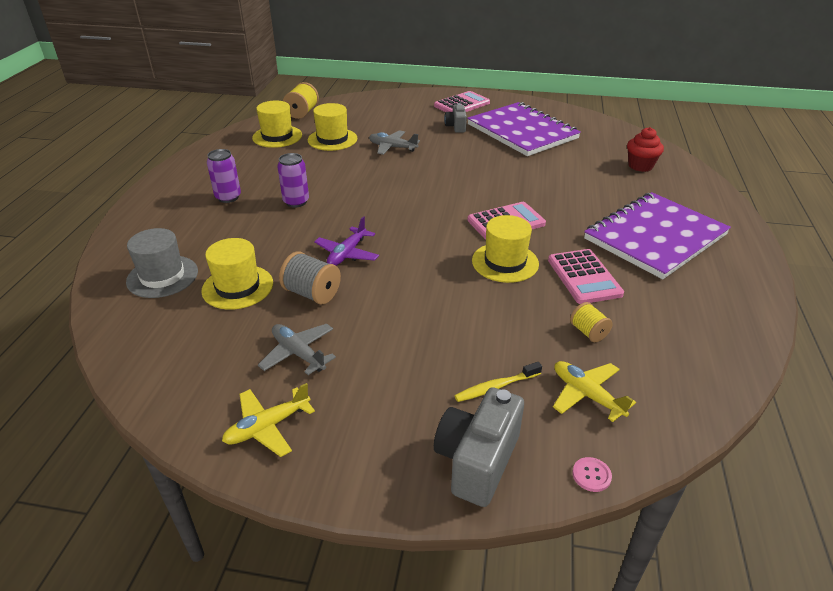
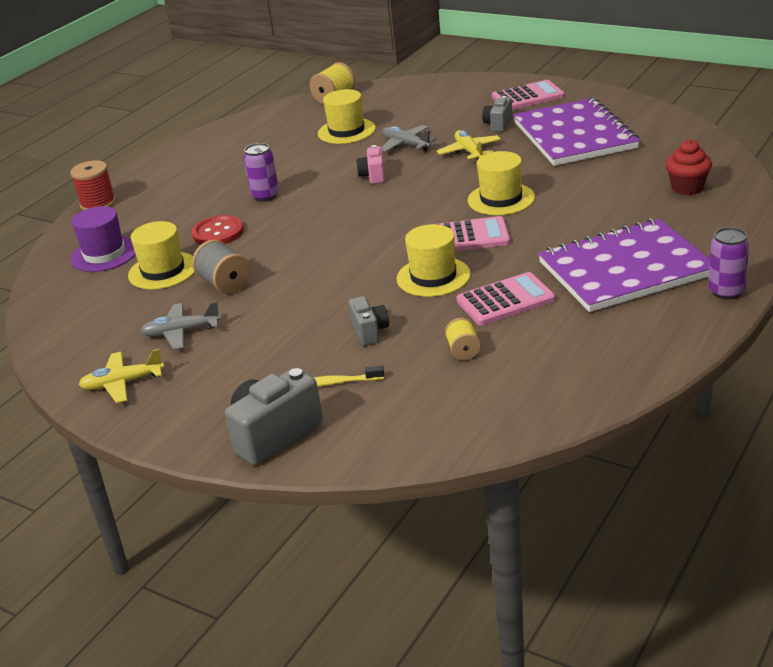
camera: 25 degrees right, 5 degrees down
(127, 224) = (98, 203): none -> red spool
(162, 276) = (104, 254): grey hat -> purple hat
(228, 197) = (203, 186): purple can -> purple can (726, 291)
(272, 241) = (218, 233): none -> red button
(277, 136) = (290, 124): yellow hat -> yellow hat (501, 199)
(298, 353) = (181, 332): grey plane -> grey plane turned 75 degrees counterclockwise
(347, 254) = (281, 252): purple plane -> none
(383, 175) = (373, 176): none -> pink camera
(488, 325) = (369, 331): none -> grey camera
(584, 277) = (505, 300): pink calculator -> pink calculator turned 120 degrees counterclockwise
(586, 395) = (414, 402): yellow plane -> yellow plane (469, 152)
(591, 475) = (363, 461): pink button -> none

